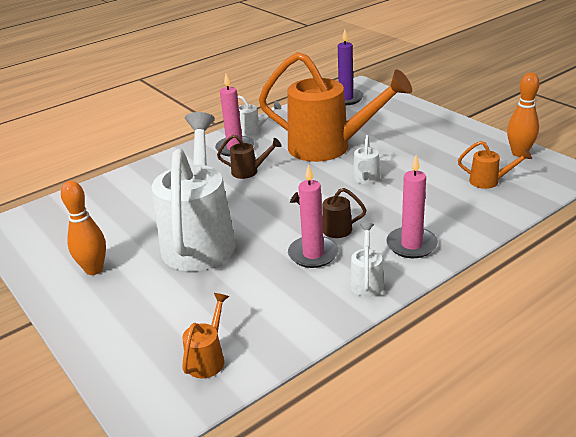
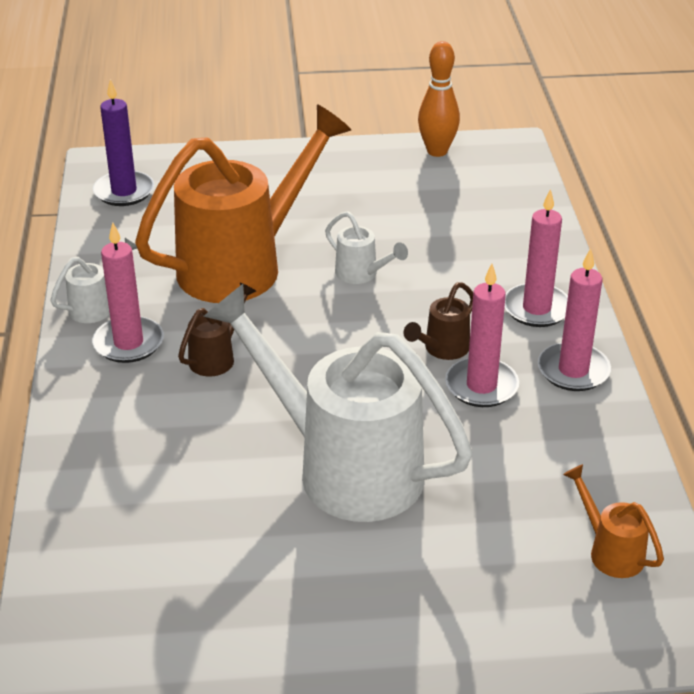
camera: 60 degrees left, 5 degrees up
(94, 269) = (311, 601): orange bowling pin -> none
(366, 281) = (573, 370): white watering can -> pink candle
(489, 181) = (470, 199): orange watering can -> none

